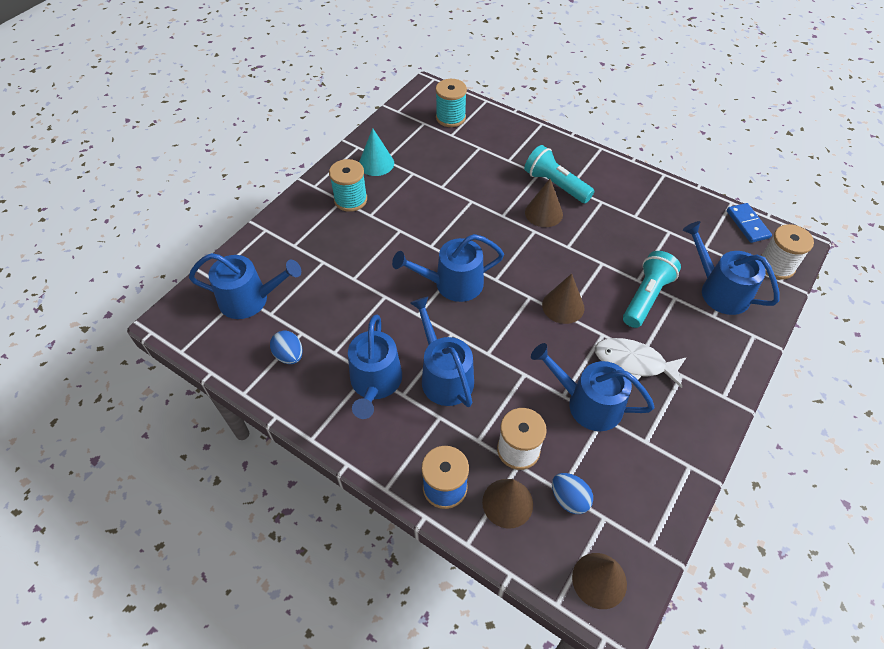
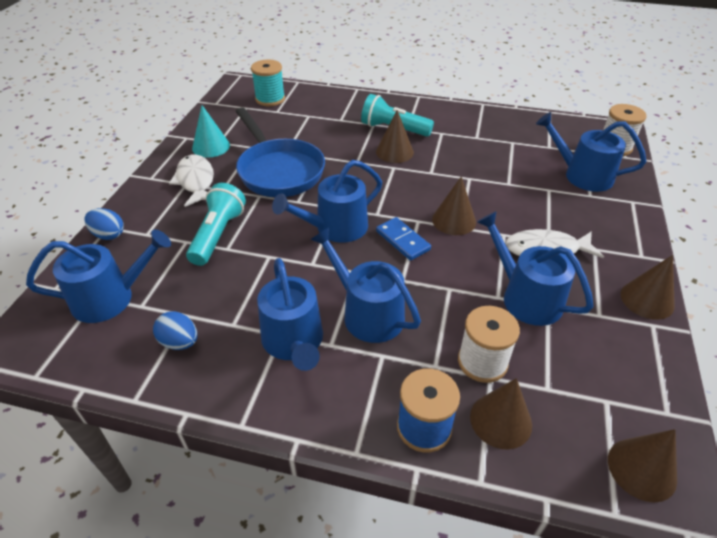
camera: 20 degrees left, 10 degrees down
(350, 200) = (196, 181): turquoise spool -> white fish
(426, 207) = (279, 171): none -> blue pan
(569, 499) = (561, 394): blue egg -> blue egg (108, 235)
(588, 403) = (526, 297): blue watering can -> blue watering can turned 45 degrees clockwise
(646, 297) = (524, 195): turquoise flashlight -> turquoise flashlight (218, 235)
(700, 441) = (647, 300): none -> brown cone
(747, 224) = (572, 124): blue domino -> blue domino (403, 240)

